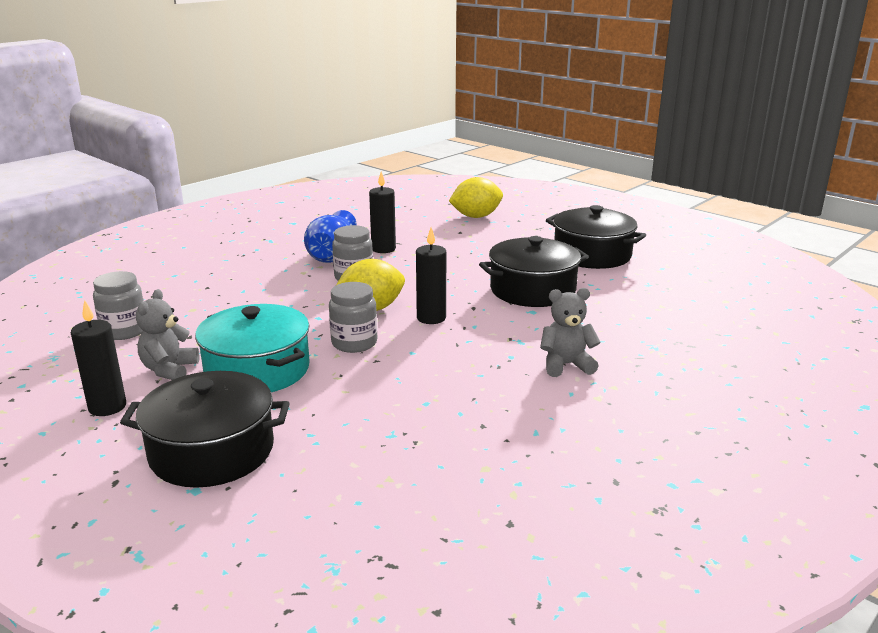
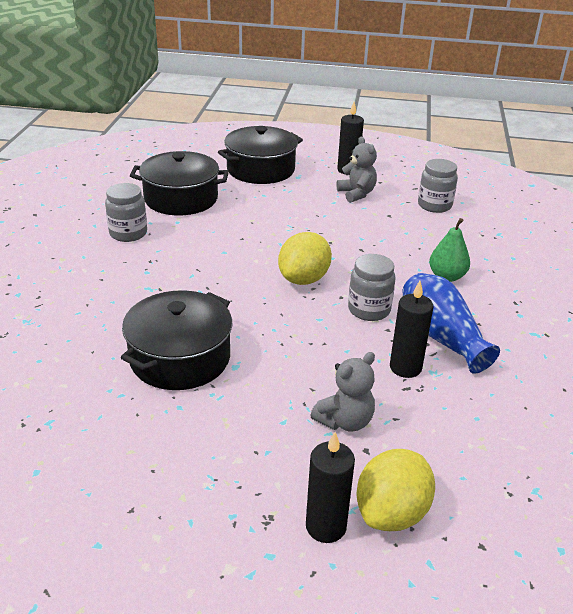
camera: 145 degrees right, 10 degrees up
(254, 279) = (446, 276): none -> green pear
(257, 370) = (307, 209): turquoise pot -> none
(354, 343) = (273, 245): grey jar -> grey jar (128, 233)
(431, 318) = (243, 287): black candle -> black candle (326, 526)
(566, 365) = (98, 277): grey teddy bear -> grey teddy bear (345, 421)
(592, 255) = (146, 465): black pot -> black pot (181, 198)

